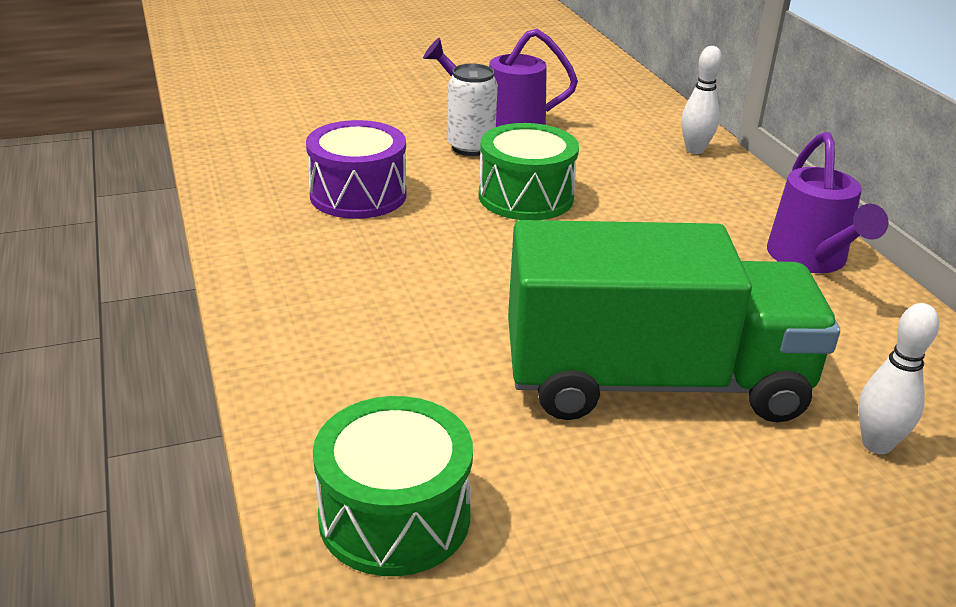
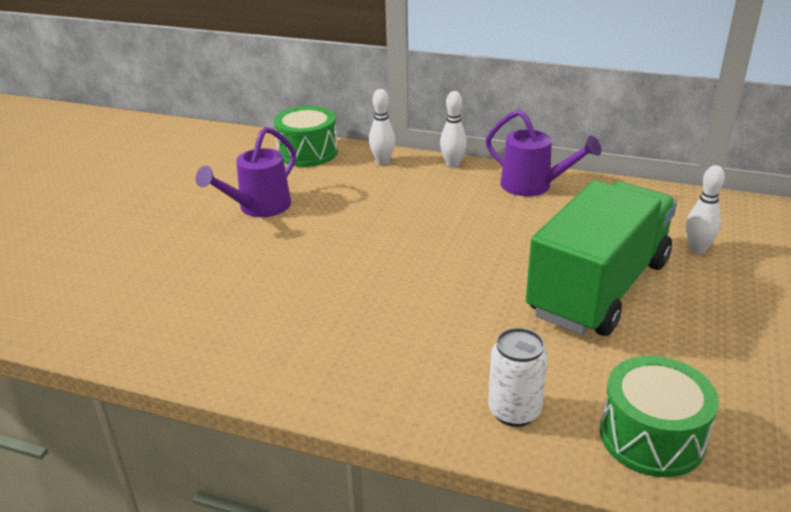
camera: 50 degrees left, 0 degrees up
(358, 195) = (277, 307): purple drum -> none
(471, 147) = (274, 234): white can -> white can (514, 411)
(526, 197) = (364, 241): green drum -> green drum (307, 152)
(764, 191) = (452, 164): none -> white bowling pin

